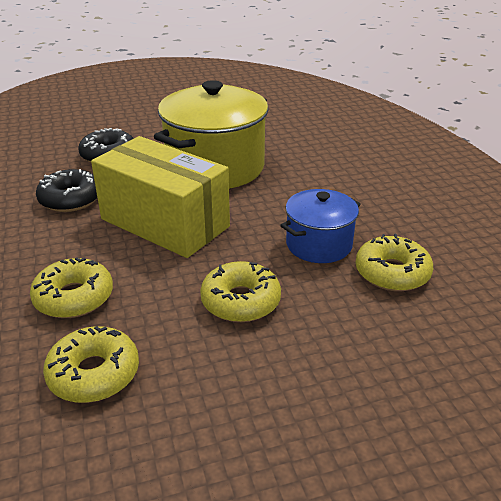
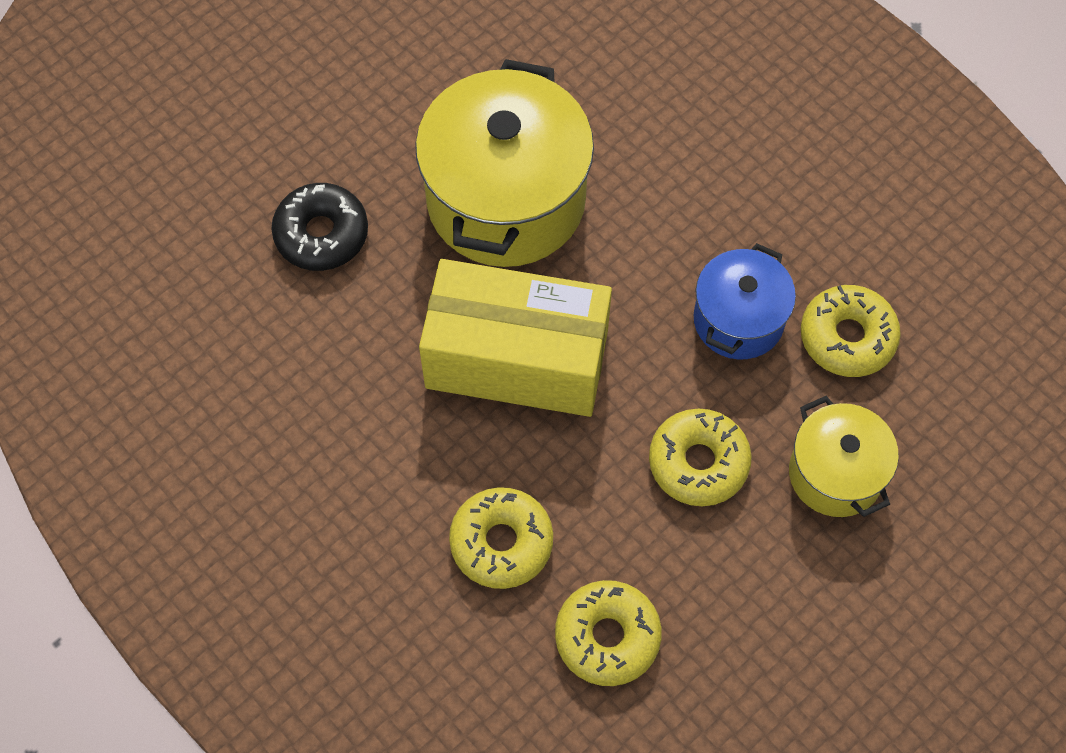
camera: 25 degrees left, 30 degrees up
(71, 199) = (348, 363): black donut -> none
(340, 339) = (835, 473): none -> yellow pot

